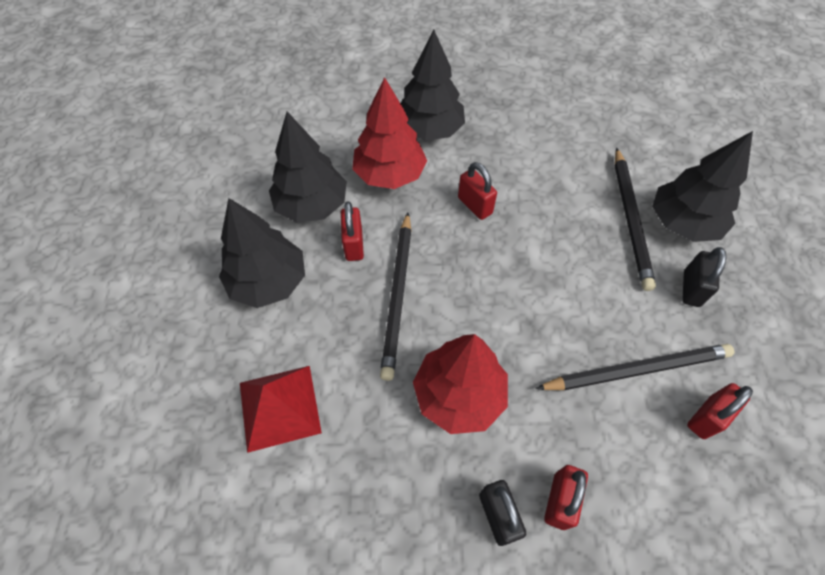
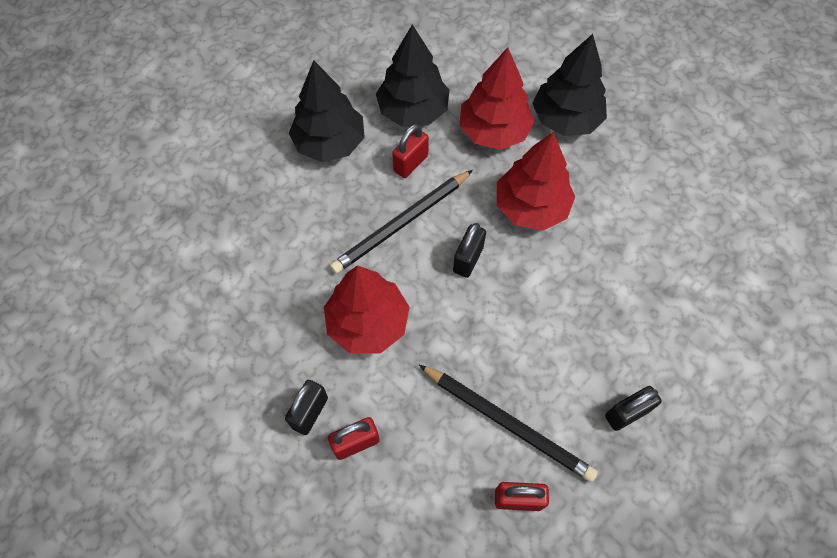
camera: 45 degrees right, 5 degrees up
(279, 407) = (256, 229): red pyramid -> none
(475, 205) = (531, 207): red padlock -> red tree
(475, 278) = (468, 259): none -> black padlock
(630, 219) = (645, 322): black pencil -> none
(682, 223) = (688, 363): black tree -> none

